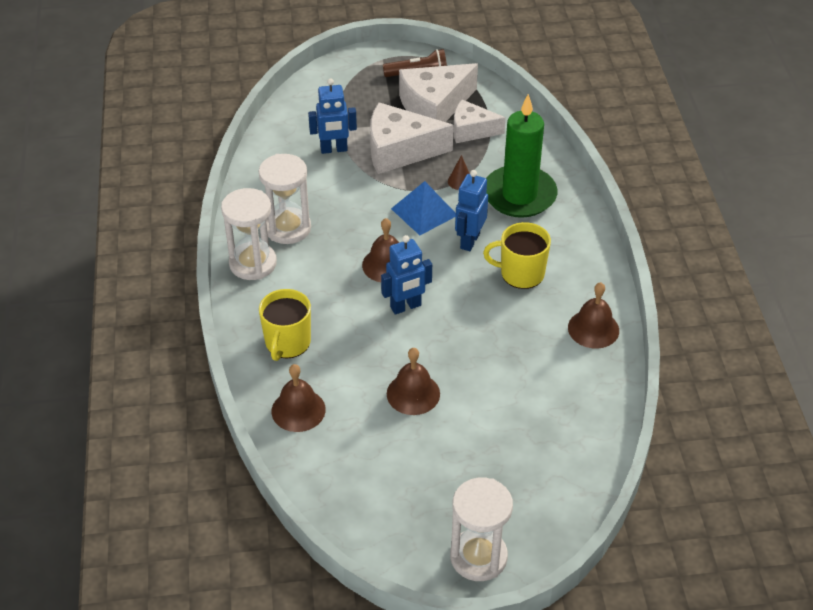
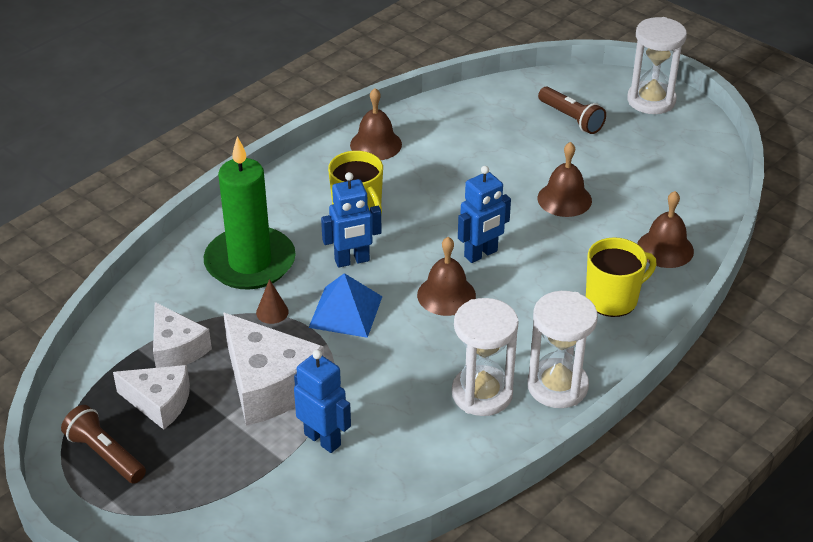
camera: 130 degrees left, 5 degrees down
(406, 307) = (481, 254): blue robot -> blue robot turned 120 degrees clockwise
(434, 106) = (159, 402): white cheese -> white cheese, size x0.63
(508, 476) = (571, 119): none -> brown flashlight

